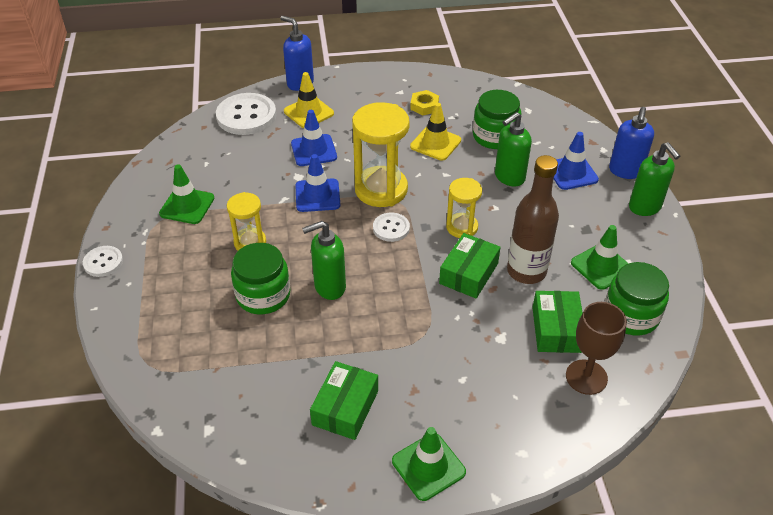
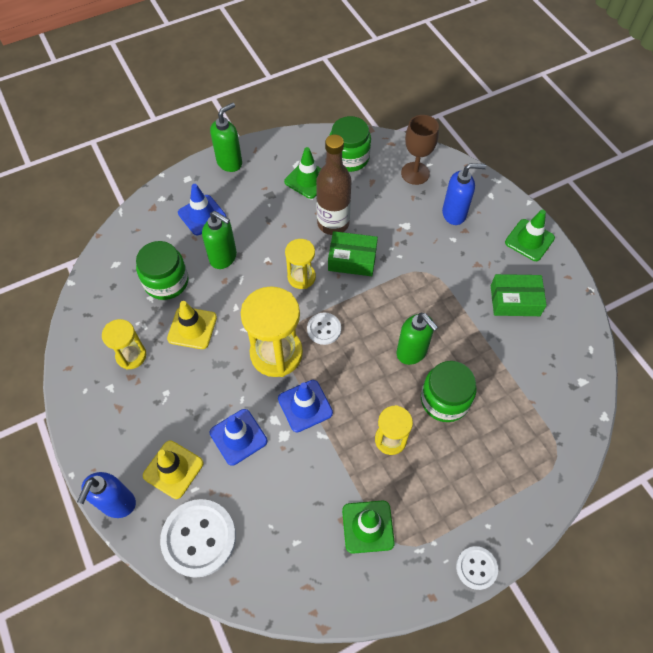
camera: 110 degrees left, 15 degrees up
(424, 106) = (131, 356): yellow nut -> yellow hourglass
(556, 329) = (382, 195): green box -> none
(625, 171) = (188, 180): blue soap dispenser -> blue soap dispenser (454, 214)

